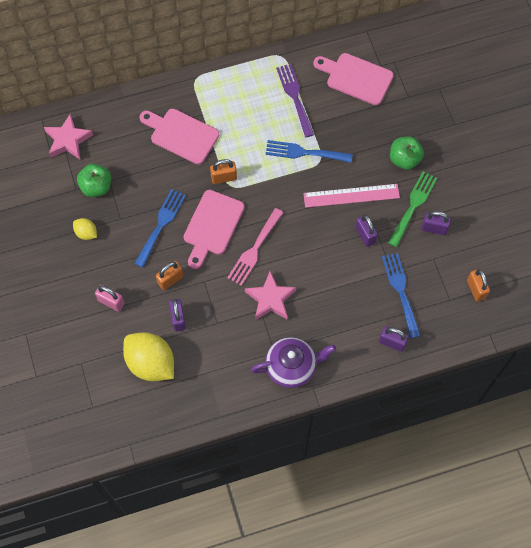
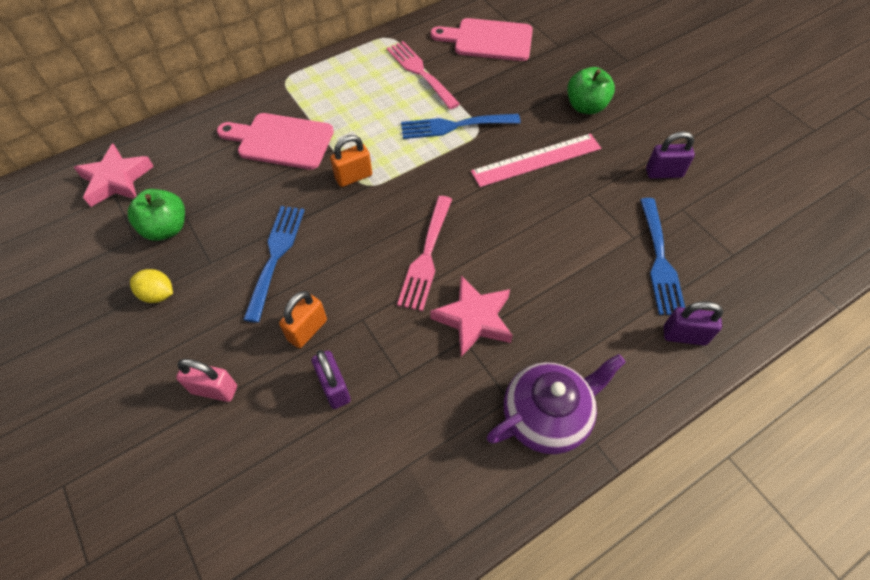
camera: 15 degrees left, 10 degrees down
(151, 363) = (303, 477): yellow lemon -> none
(212, 226) = (354, 240): pink cutting board -> none
(295, 97) = (420, 72): purple fork -> pink fork
(365, 235) = (576, 202): purple padlock -> none
(400, 291) = (660, 260): blue fork -> blue fork turned 150 degrees counterclockwise
(413, 206) = (623, 154): green fork -> none
(476, 289) = (760, 233): orange padlock -> none

